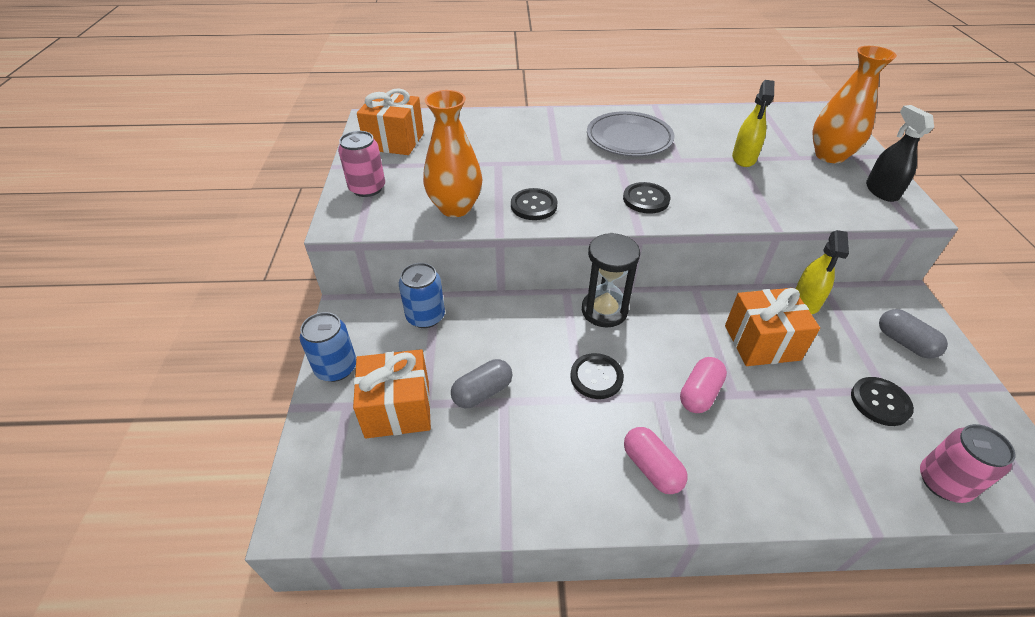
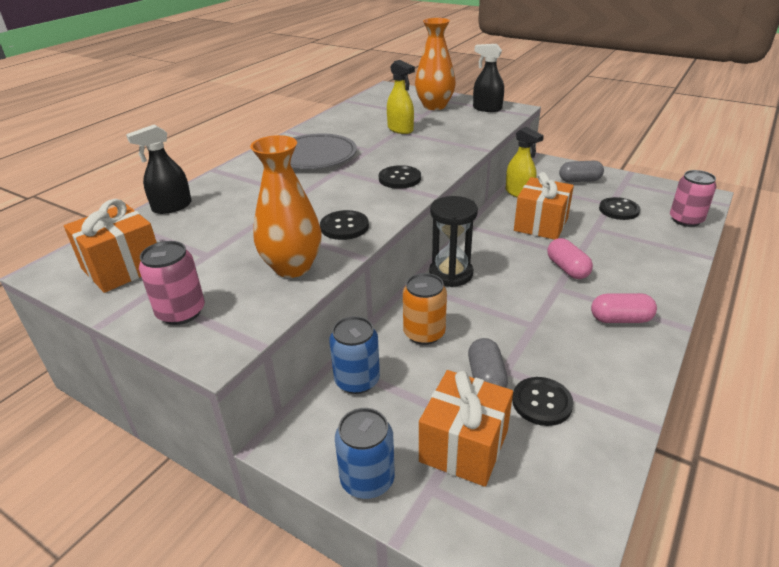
camera: 55 degrees left, 10 degrees down
(480, 119) = (172, 207): none -> black spray bottle
(507, 329) = (424, 333): none -> orange can
(596, 377) = (517, 308): black button -> black button (542, 402)

